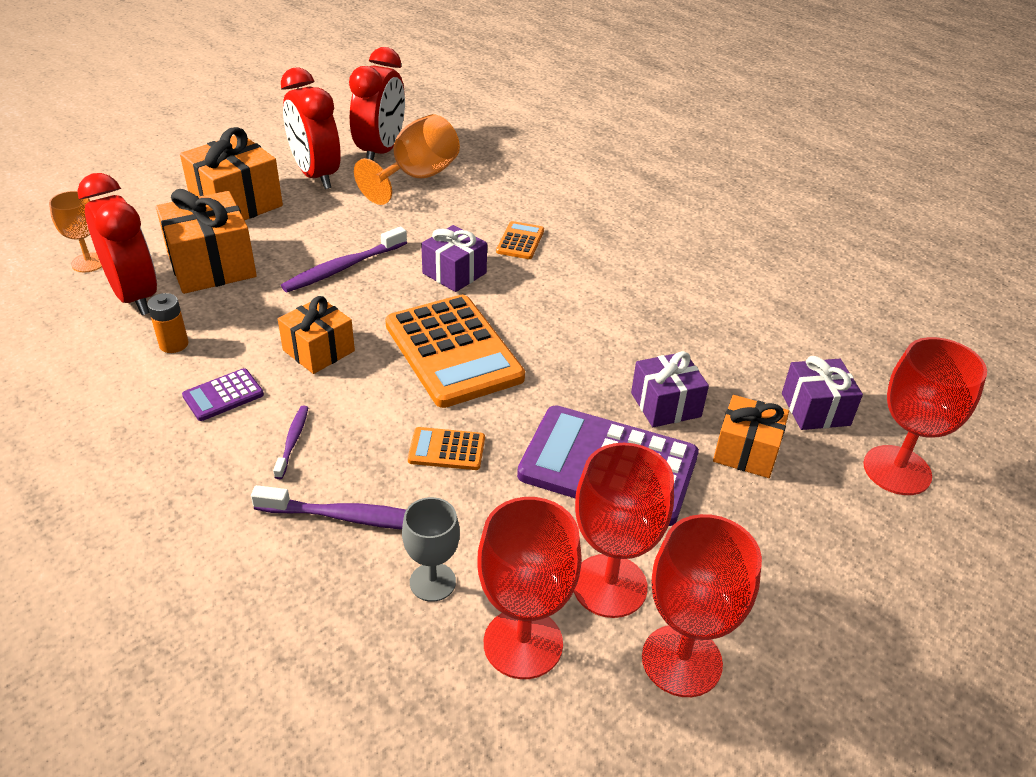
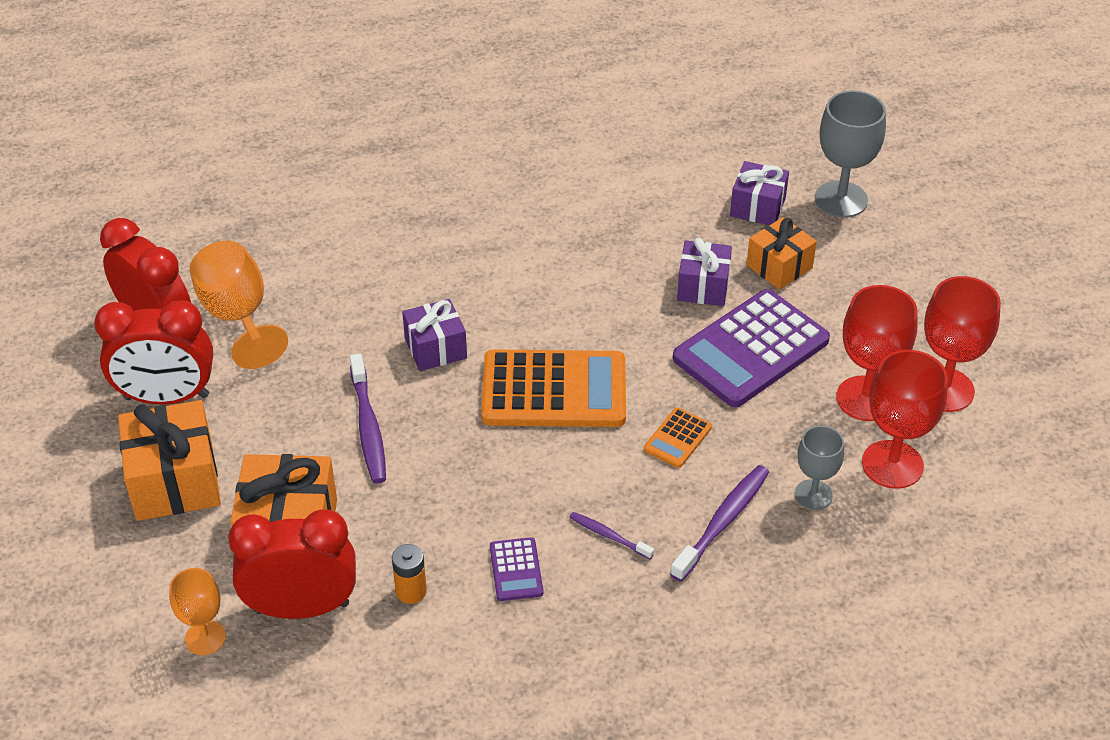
camera: 60 degrees left, 5 degrees up
(318, 350) = (492, 483): orange gift -> none
(520, 241) = (416, 282): orange calculator -> none
(897, 470) = (841, 199): red goblet -> grey goblet

